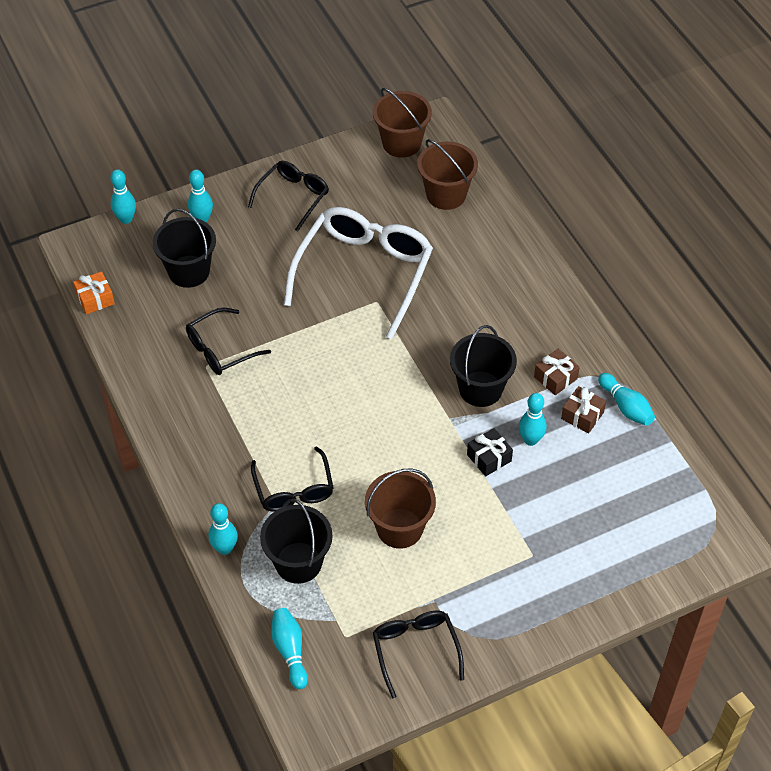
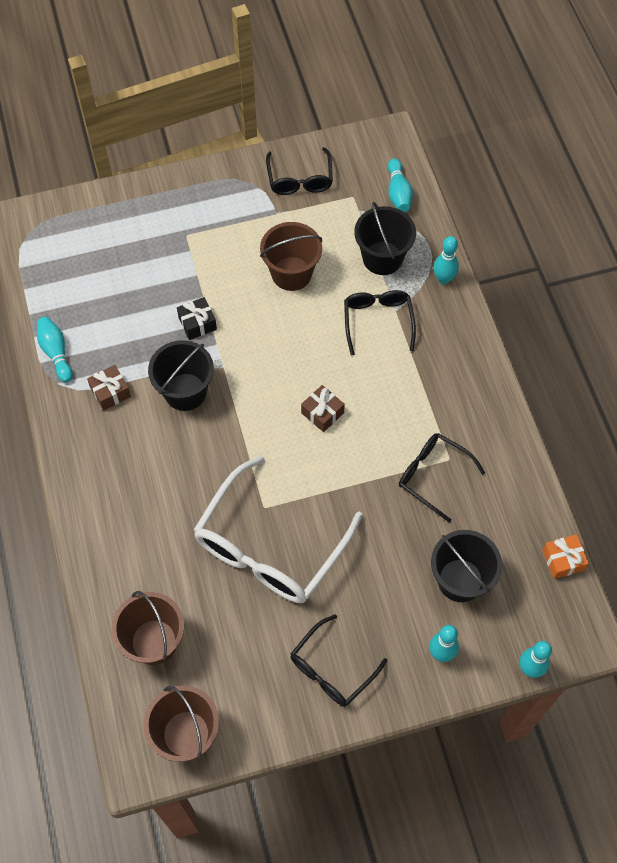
camera: 170 degrees left, 10 degrees up
(220, 349) = (433, 476): black glasses -> black glasses turned 120 degrees counterclockwise
(530, 440) = (155, 334): turquoise bowling pin -> none
(582, 415) = (99, 350): brown gift -> brown gift (322, 413)

